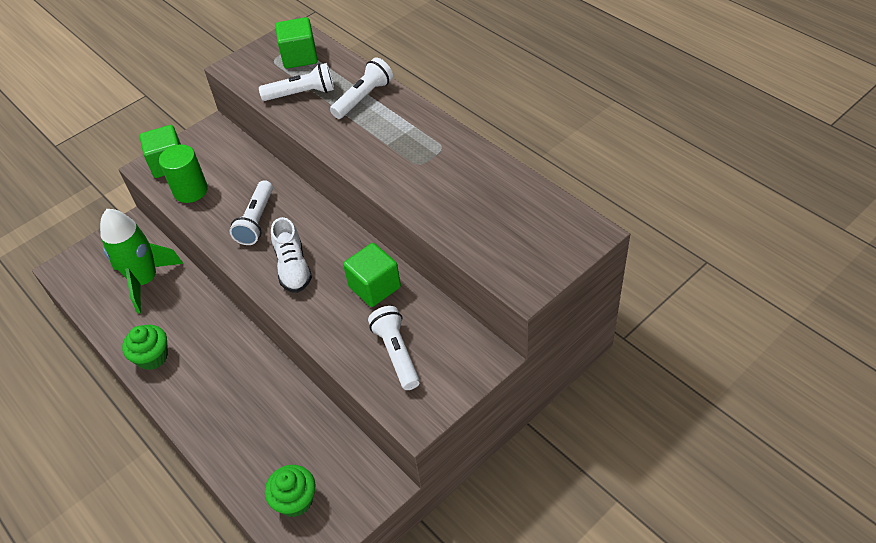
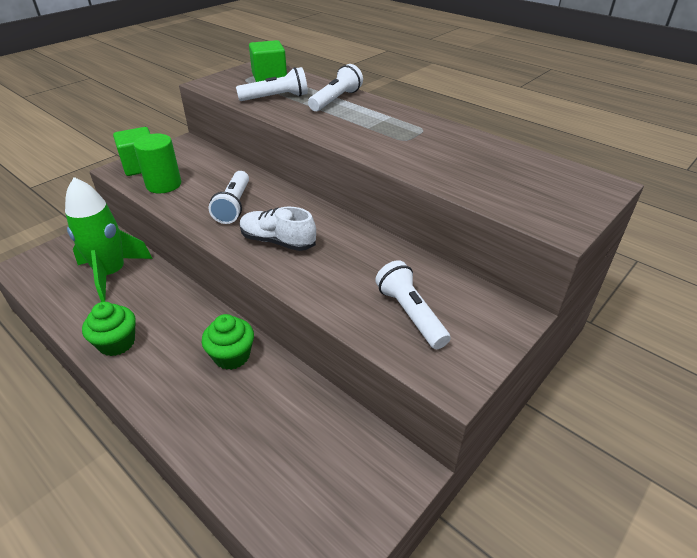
camera: 10 degrees left, 10 degrees down
(293, 267) = (277, 241): white shoe -> white shoe turned 135 degrees clockwise
(295, 500) = (300, 496): green cupcake -> green cupcake (232, 356)
(374, 287) = (369, 255): green cube -> none

